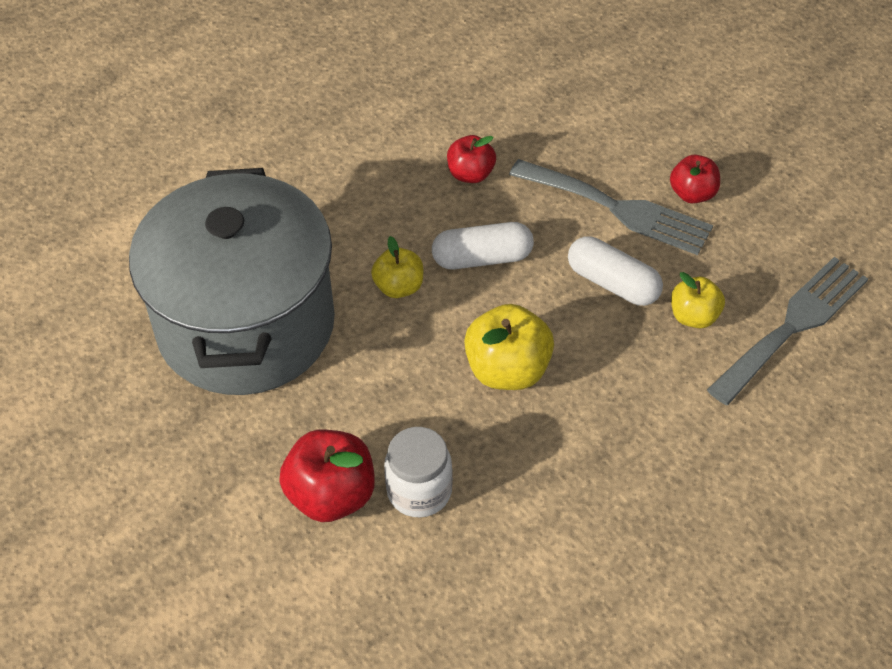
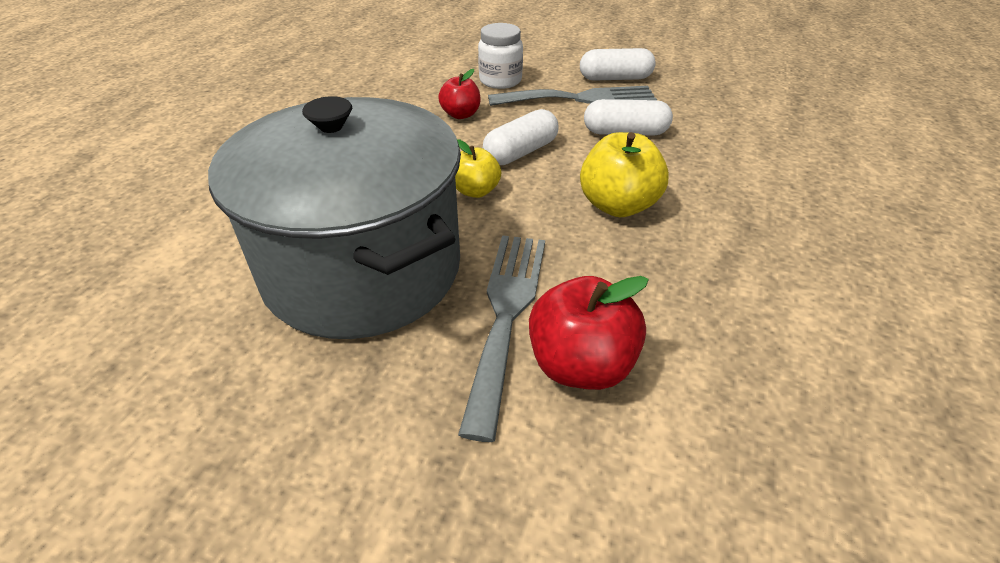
camera: 35 degrees left, 10 degrees down
(419, 491) = (652, 319): white jar -> white jar (500, 81)
(693, 194) = (615, 78): red apple -> white capsule
(694, 316) = (696, 129): yellow apple -> none
(793, 325) = (755, 112): grey fork -> grey fork (506, 314)

